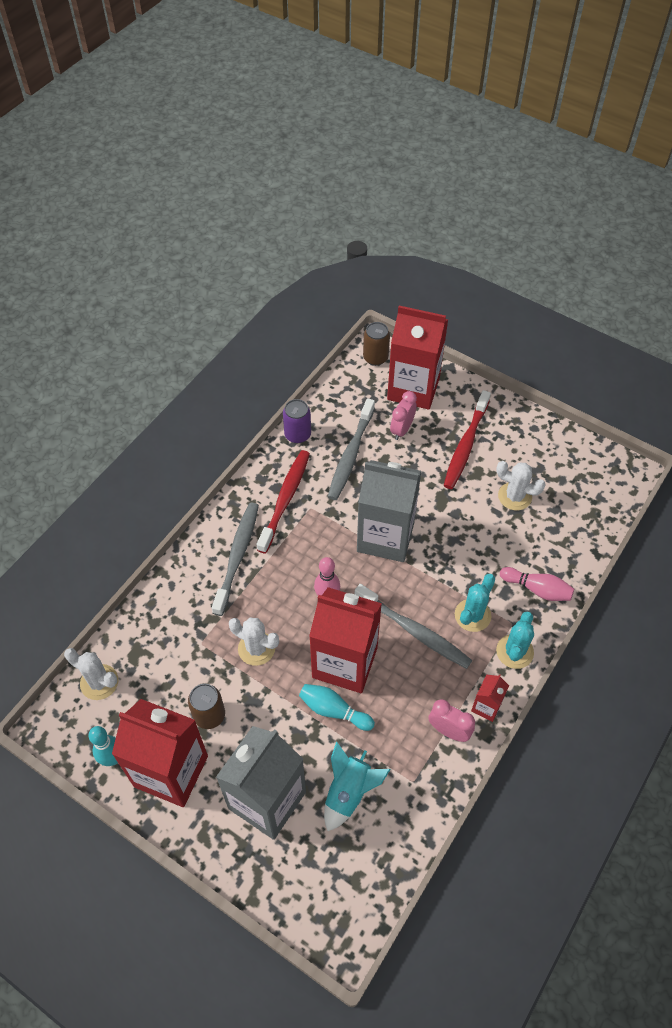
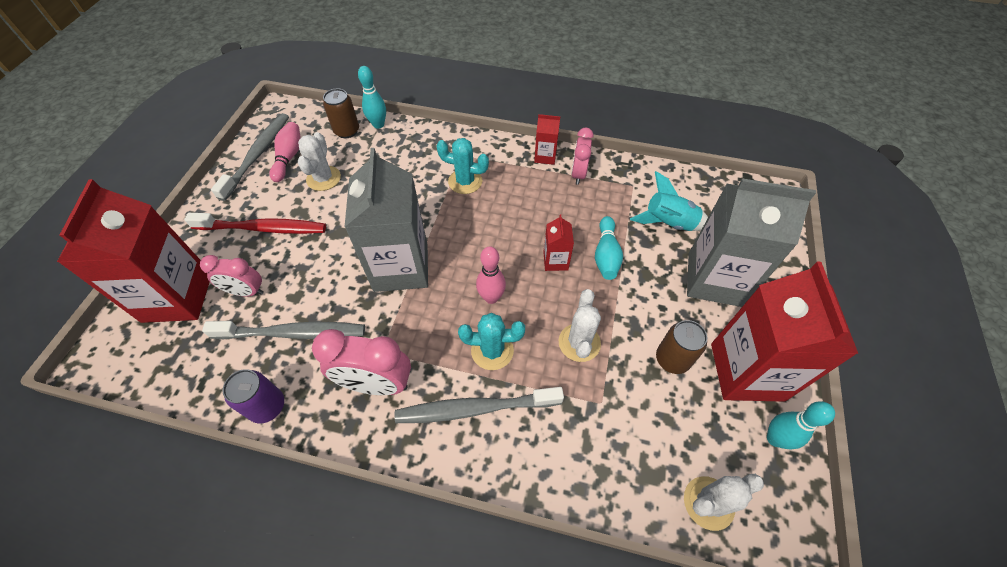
camera: 110 degrees left, 0 degrees up
(99, 682) = (708, 503): white cactus -> white cactus turned 60 degrees clockwise
(285, 499) = (376, 384): red toothbrush -> pink clock
(345, 662) = (555, 261): red carton -> red carton, size x0.44
(375, 358) = (120, 354): brown can -> brown can (347, 131)
(414, 631) = (499, 217): grey toothbrush -> grey toothbrush (258, 155)
(514, 651) = (488, 149): turquoise cactus -> turquoise cactus (492, 350)
(537, 589) = (422, 146): pink bowling pin -> pink bowling pin (289, 157)
(583, 556) = (378, 124): none -> turquoise bowling pin

